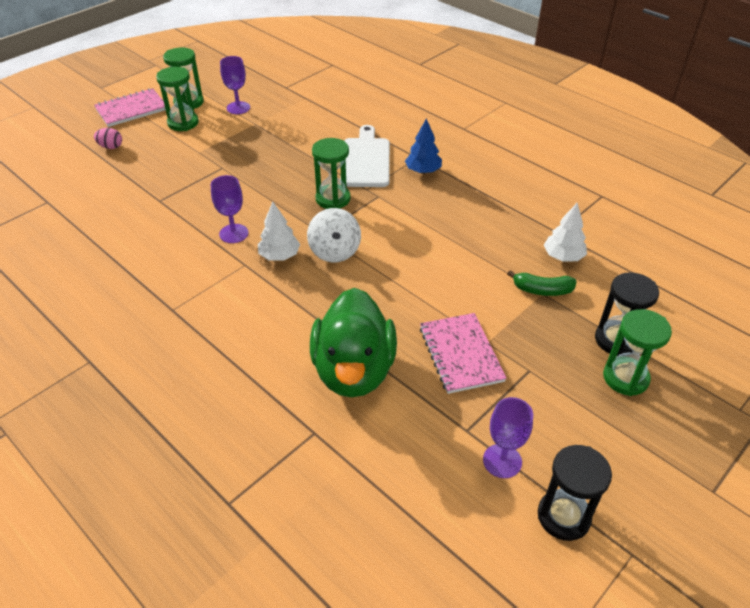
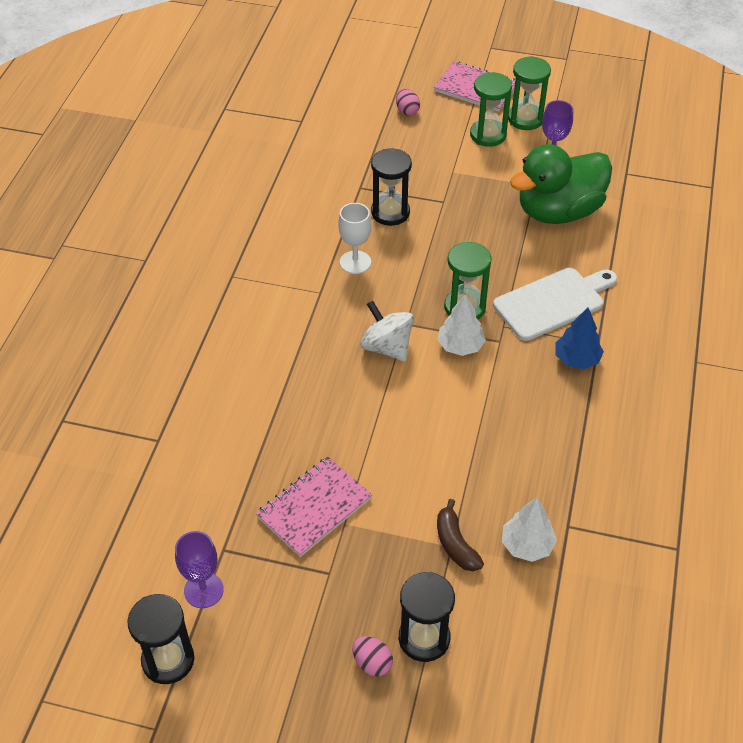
camera: 60 degrees right, 5 degrees up
(203, 196) = (390, 212): none -> black hourglass
(234, 233) = (355, 262): purple goblet -> white goblet
(279, 256) = (350, 310): white tree -> white tree (460, 346)
(335, 251) = (387, 347): white spinning top -> white spinning top turned 90 degrees clockwise
(354, 370) = (242, 435): green duck -> green duck (558, 211)
(542, 290) = (455, 544): green banana -> brown banana
(625, 378) = (372, 663): green hourglass -> pink egg

